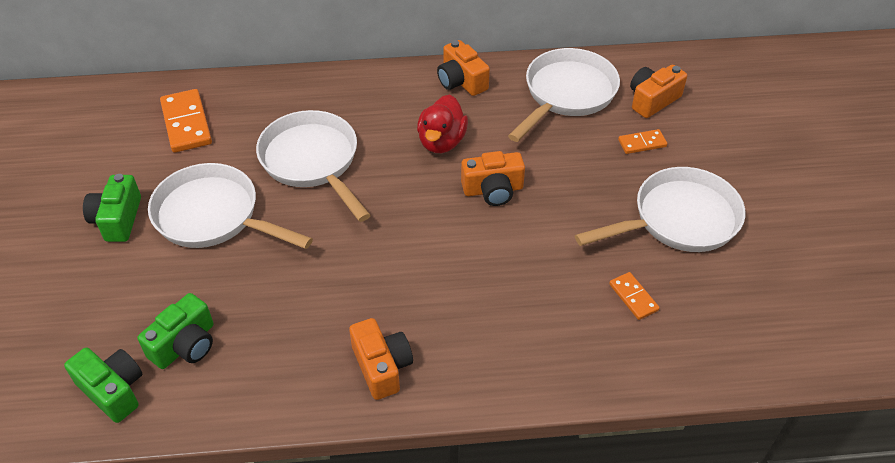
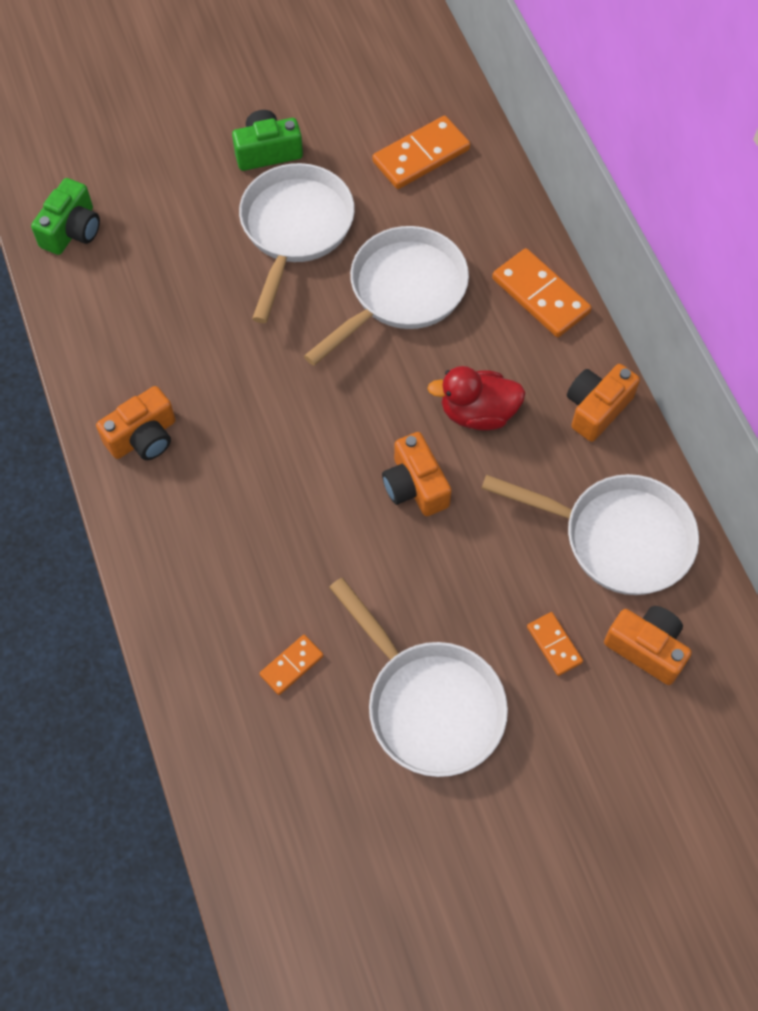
camera: 75 degrees right, 15 degrees up
(185, 345) = (132, 265): green camera -> none
(354, 87) = (540, 295): none -> orange domino

